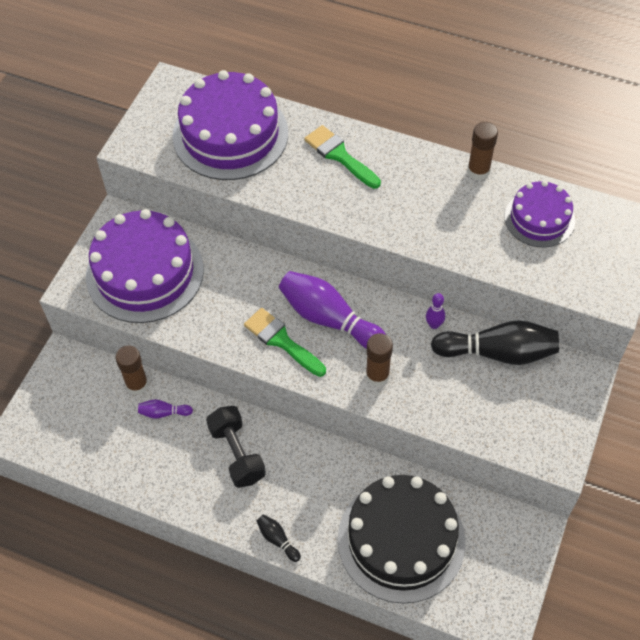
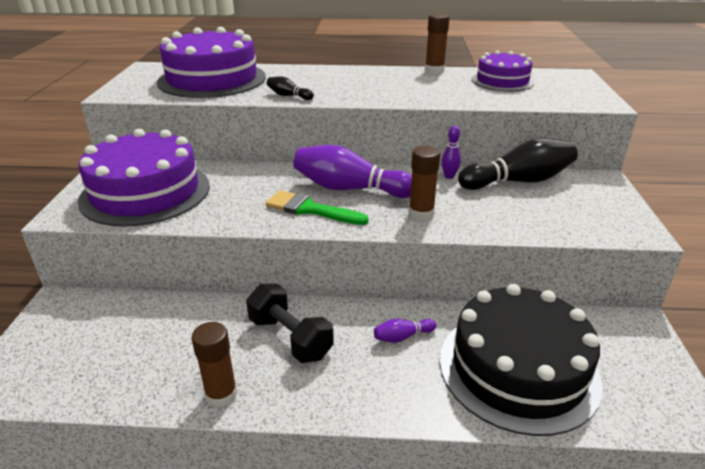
camera: 20 degrees left, 25 degrees down
(137, 384) = (152, 306): brown glue stick -> brown glue stick (221, 394)
(163, 413) = (190, 322): purple bowling pin -> purple bowling pin (402, 337)
(277, 539) = (376, 408): black bowling pin -> black bowling pin (288, 96)
(339, 155) = (315, 77): green brush -> none

